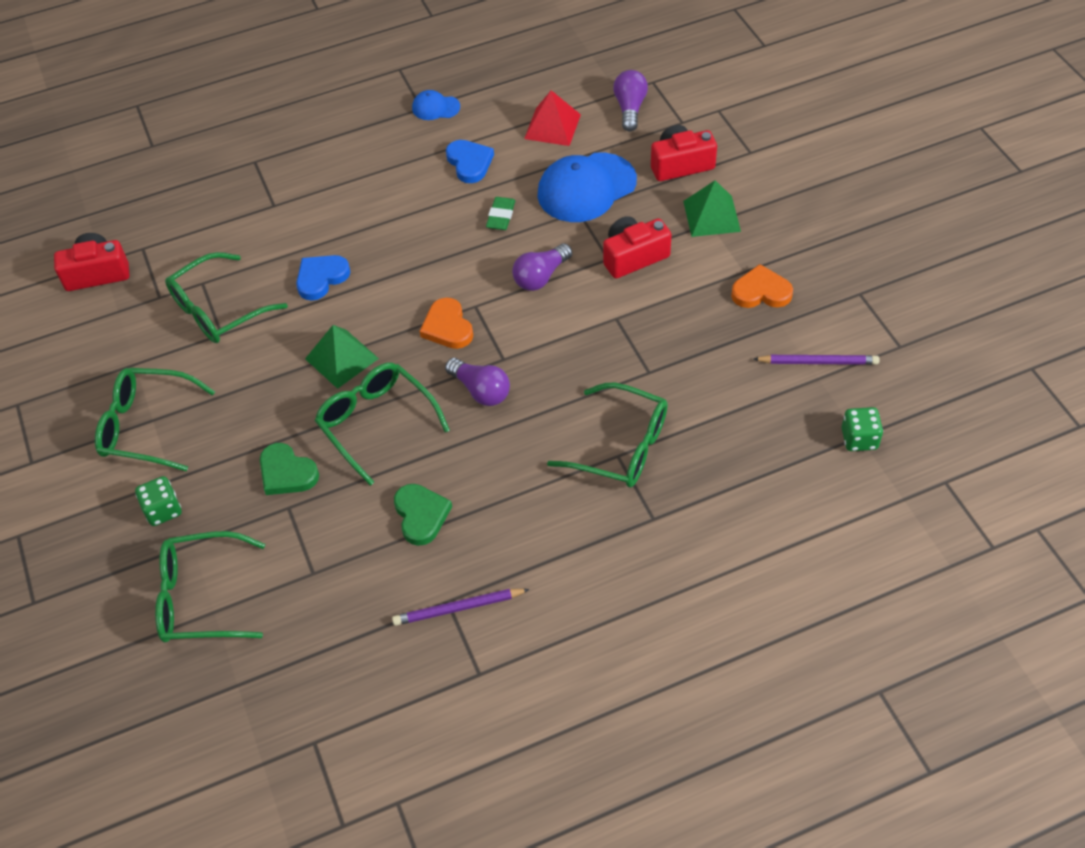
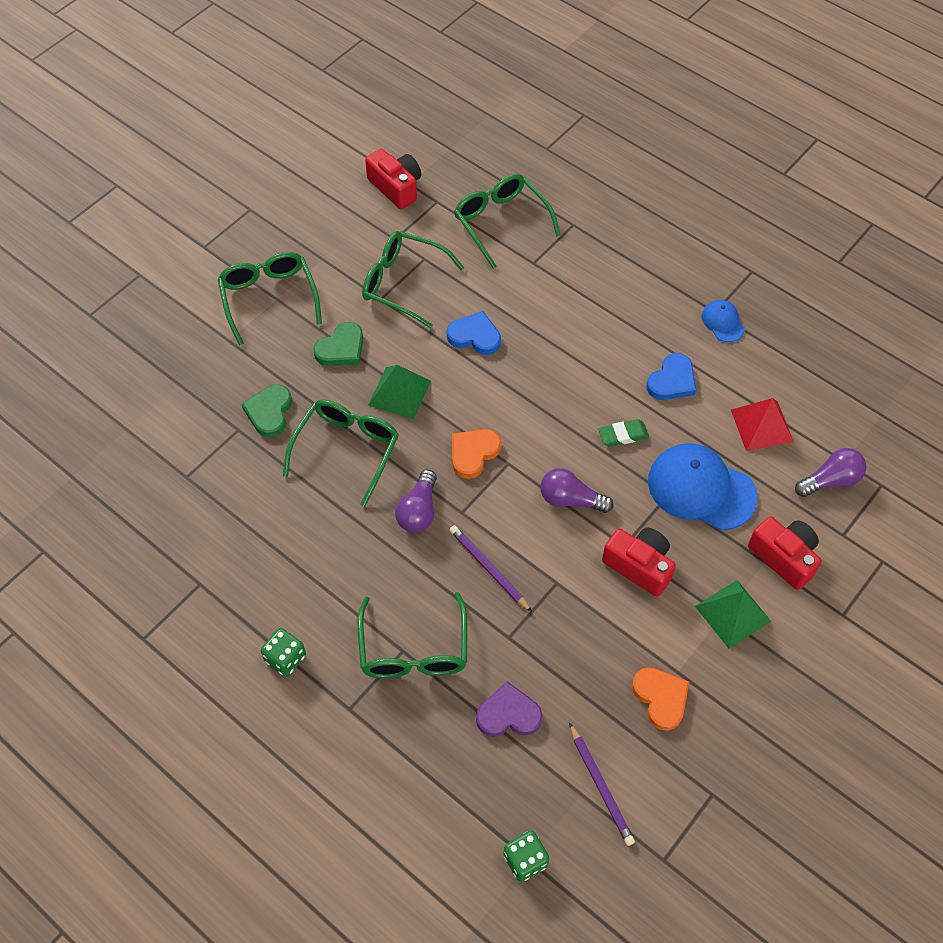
camera: 60 degrees right, 5 degrees up
(163, 510) = (199, 350): green dice -> green dice (285, 658)
(201, 597) = (135, 415): green glasses -> green glasses (501, 222)
(421, 515) = (272, 526): green heart -> green heart (341, 348)
(458, 608) = (196, 595): purple pencil -> purple pencil (489, 569)
(721, 400) = (508, 714): none -> purple heart

